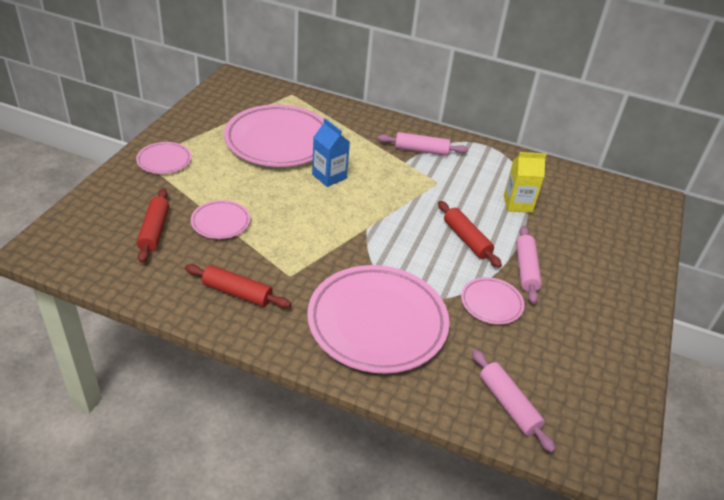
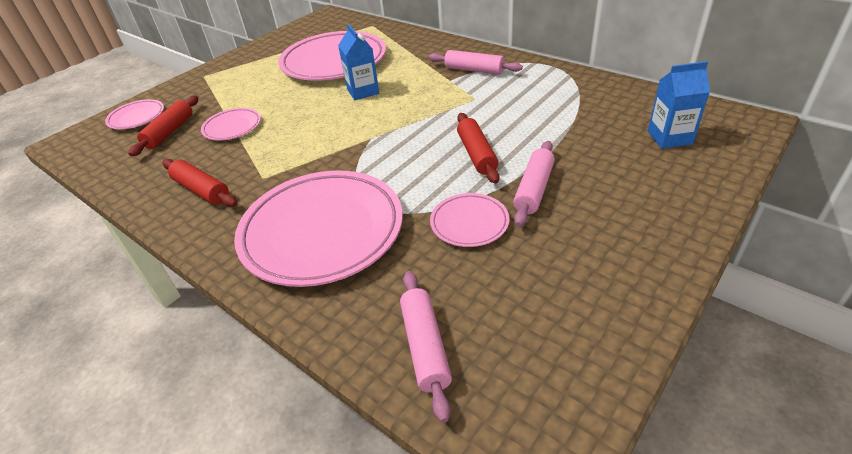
camera: 25 degrees right, 0 degrees up
(164, 161) = (221, 77): pink plate -> pink plate (137, 117)
(517, 204) = (559, 121): yellow carton -> none
(604, 216) = (669, 138): none -> blue carton

